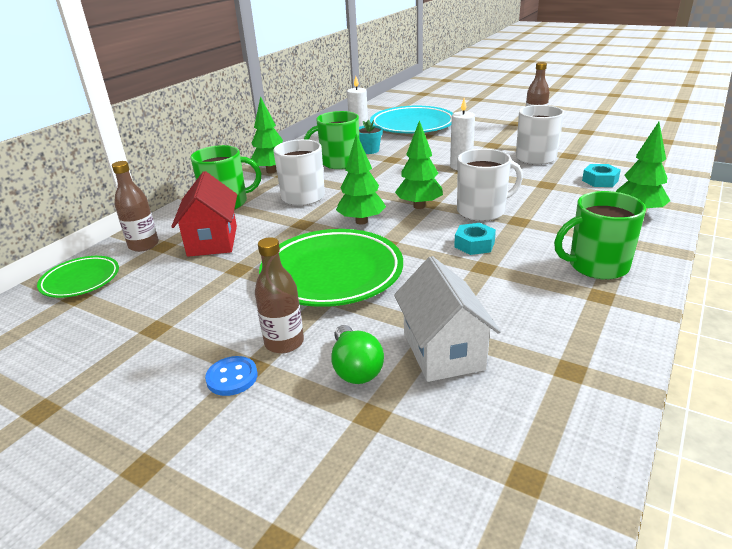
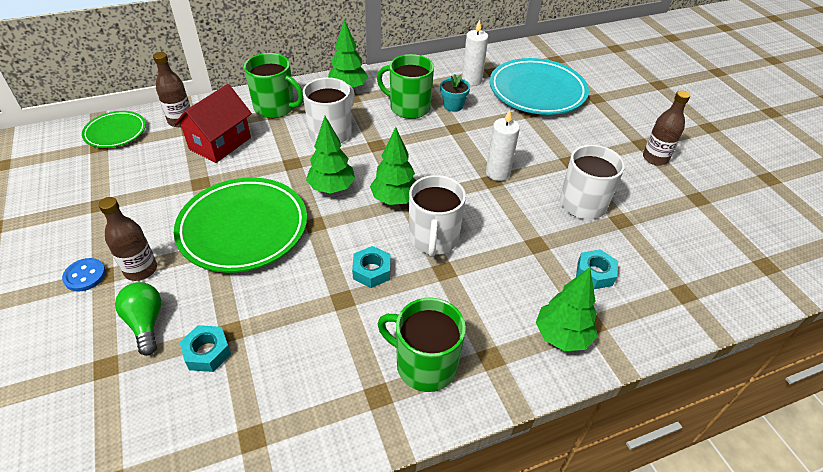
camera: 35 degrees right, 15 degrees up
(355, 368) = (146, 323): green light bulb -> green light bulb turned 135 degrees clockwise
(443, 351) = (207, 352): white house -> turquoise nut
(482, 211) = (433, 239): white mug -> white mug turned 75 degrees clockwise

